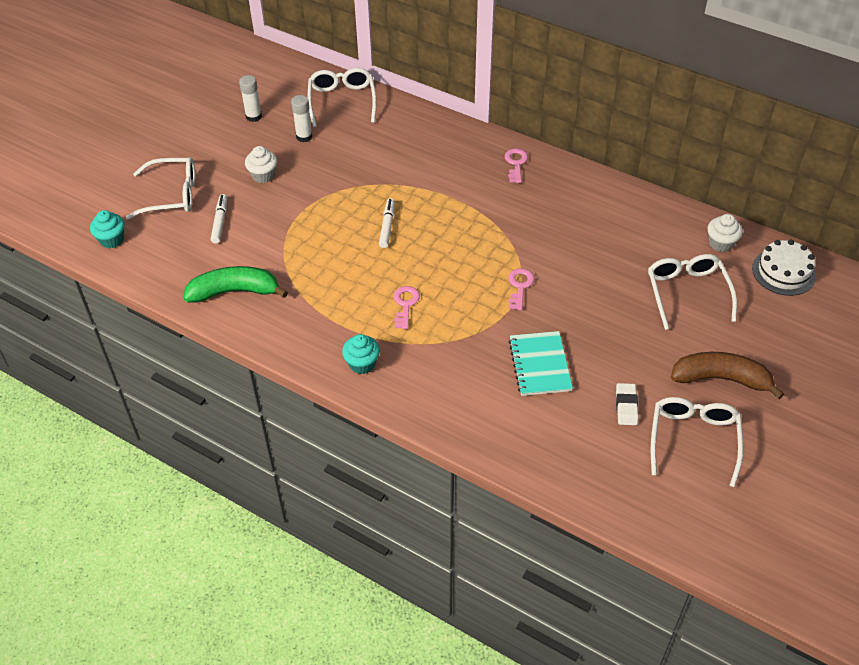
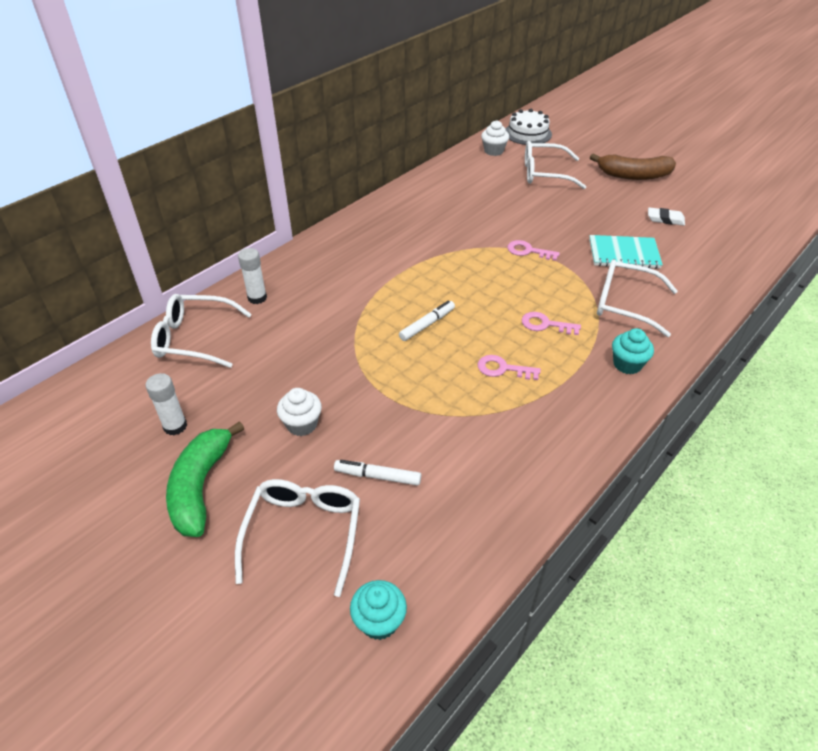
camera: 80 degrees left, 5 degrees down
(234, 291) = (510, 468): green banana -> green banana (200, 487)
(304, 136) = (244, 378): white glue stick -> white glue stick (257, 298)
(387, 226) = (427, 324): white marker -> white marker turned 120 degrees clockwise
(516, 163) = (362, 230): pink key -> pink key (502, 369)
(693, 440) = (695, 196): white glasses -> white glasses (625, 304)
(721, 379) = (634, 175): brown banana -> brown banana turned 105 degrees counterclockwise

